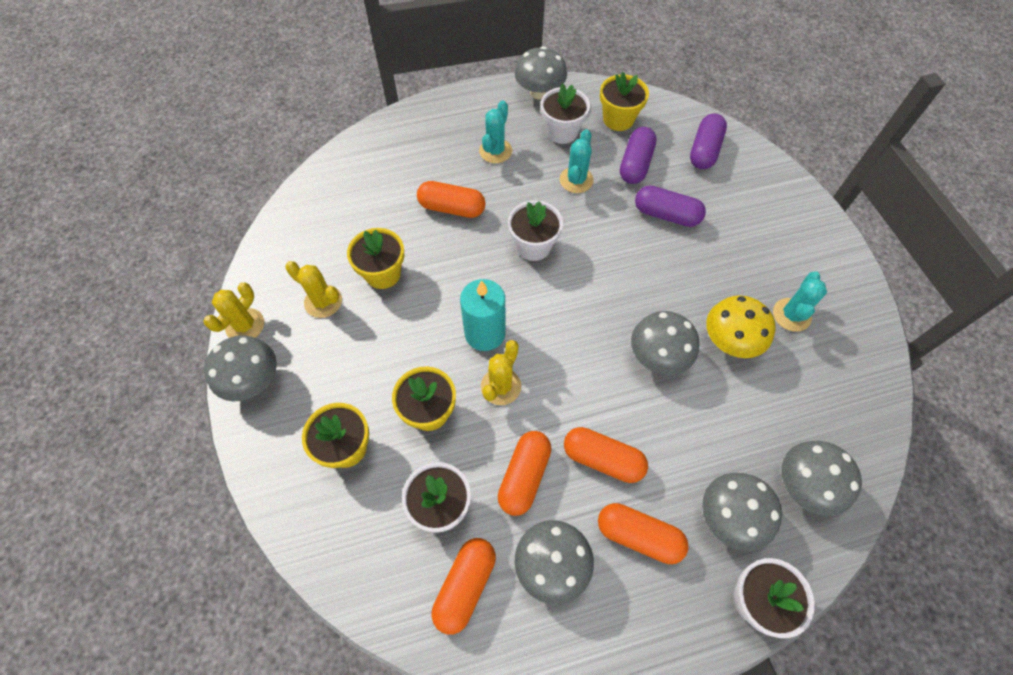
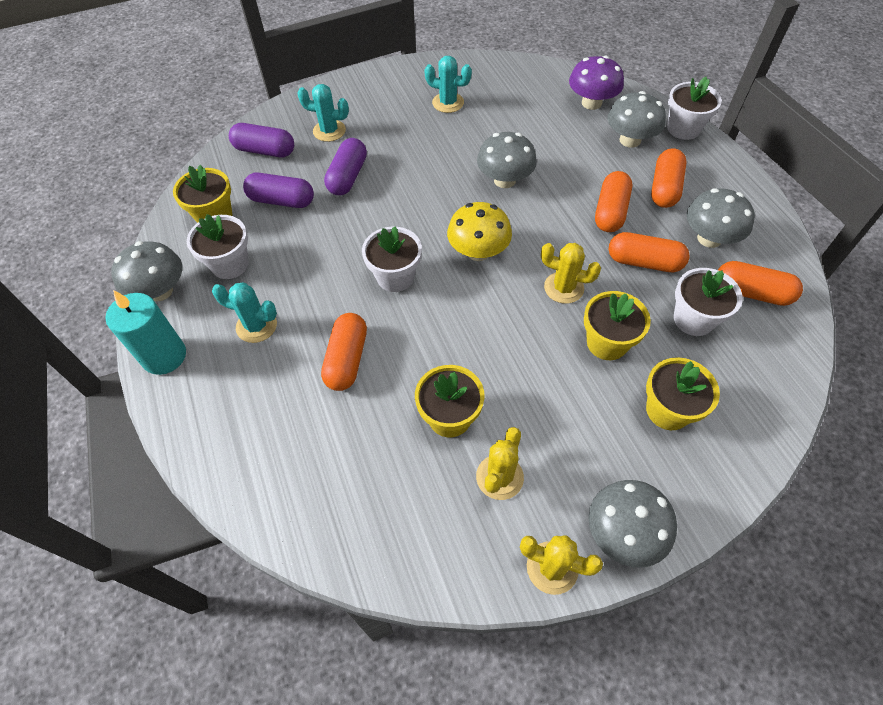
camera: 95 degrees left, 5 degrees down
(485, 333) = (509, 307): turquoise candle -> turquoise candle (164, 356)
(576, 180) = (303, 247): turquoise cactus -> turquoise cactus (329, 131)
(730, 340) = (479, 137): yellow mushroom -> yellow mushroom (478, 251)
(805, 485) = (591, 103): grey mushroom -> purple mushroom

